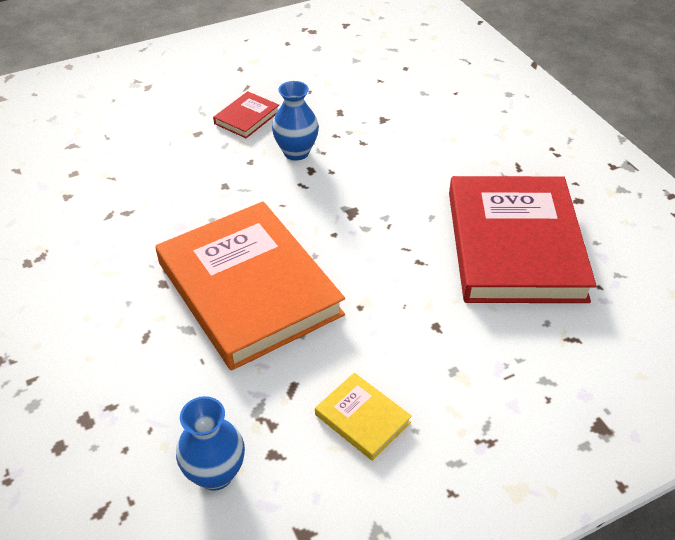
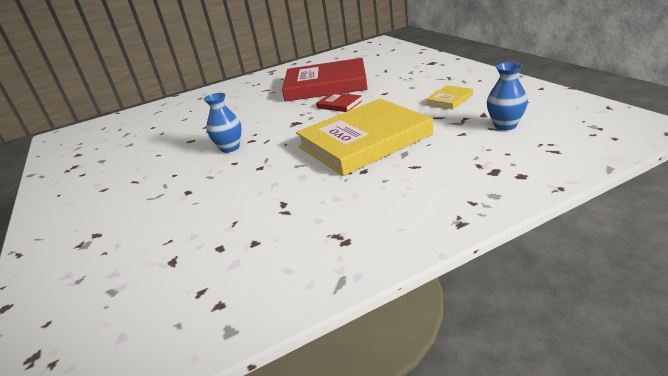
camera: 85 degrees left, 15 degrees down
(247, 117) = (178, 174): red book -> red book (339, 104)
(248, 288) = (364, 141): orange book -> yellow book

